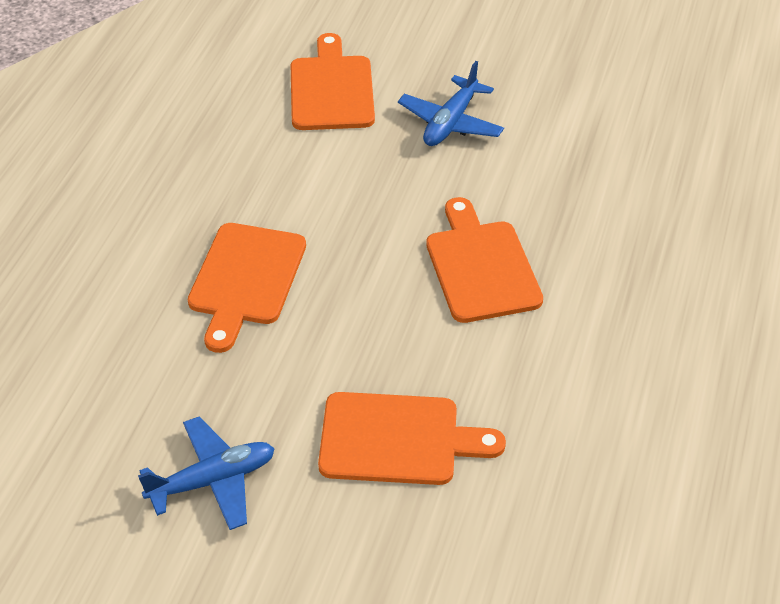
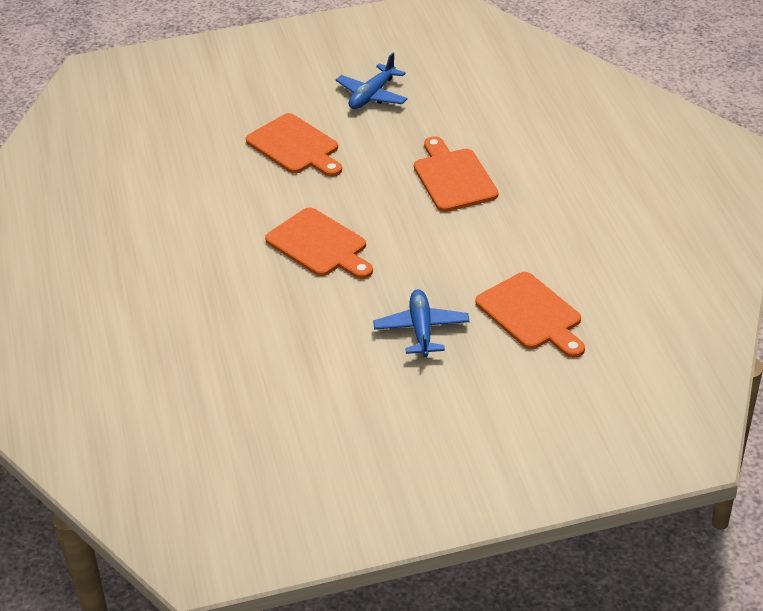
camera: 150 degrees right, 5 degrees down
(398, 439) = (295, 146): orange cutting board -> orange cutting board turned 105 degrees counterclockwise

